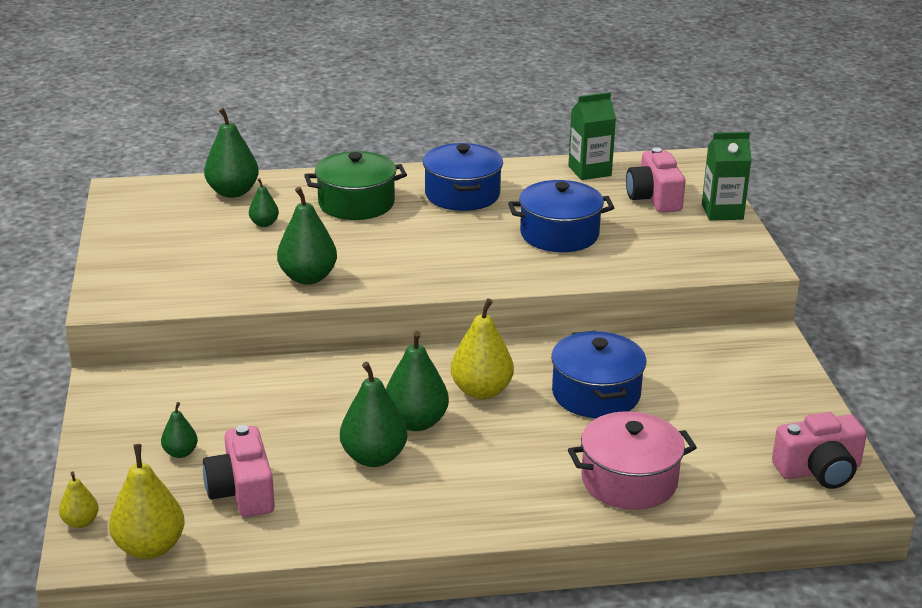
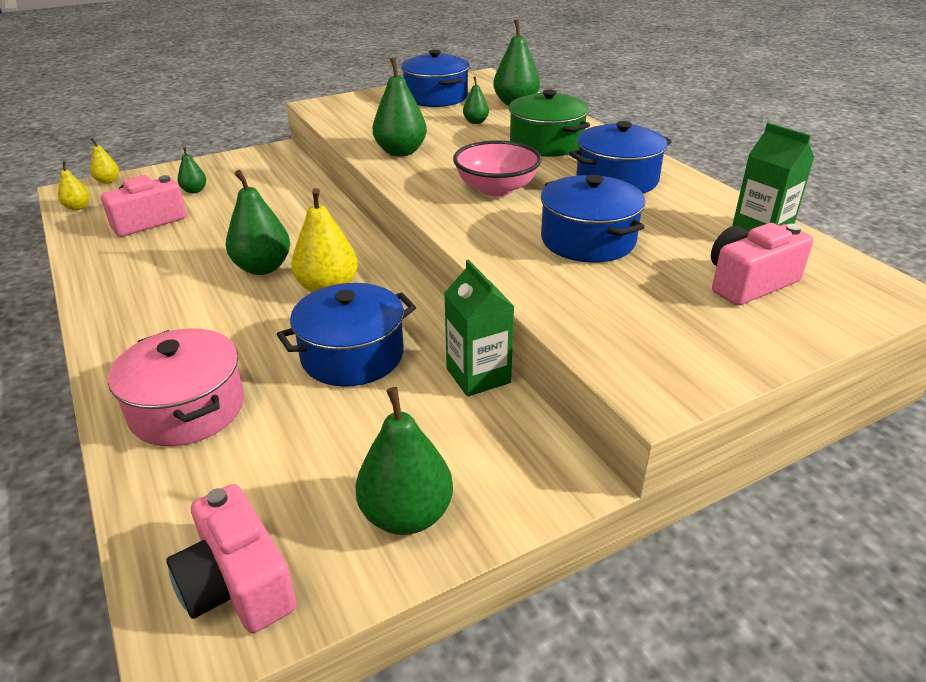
camera: 70 degrees right, 5 degrees up
(150, 547) = (77, 207): yellow pear -> yellow pear, size x0.54
(162, 229) = (436, 97): none -> blue pot
(374, 457) = (203, 260): green pear -> green pear (406, 515)
(437, 249) = (496, 189): none -> pink bowl
(722, 212) = (777, 340): green carton -> green carton (478, 376)

